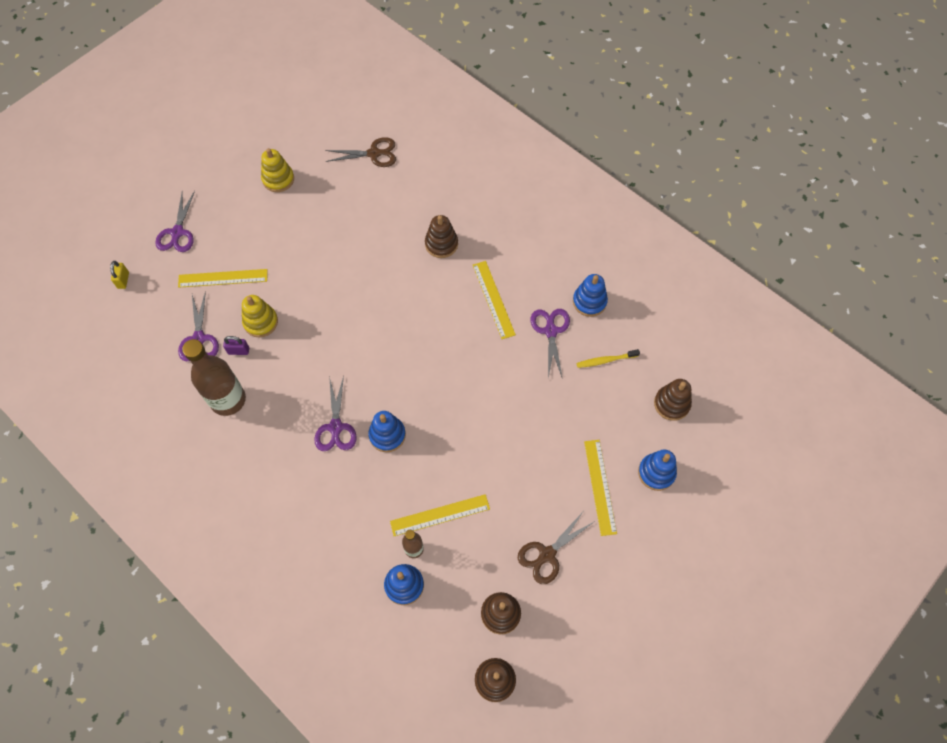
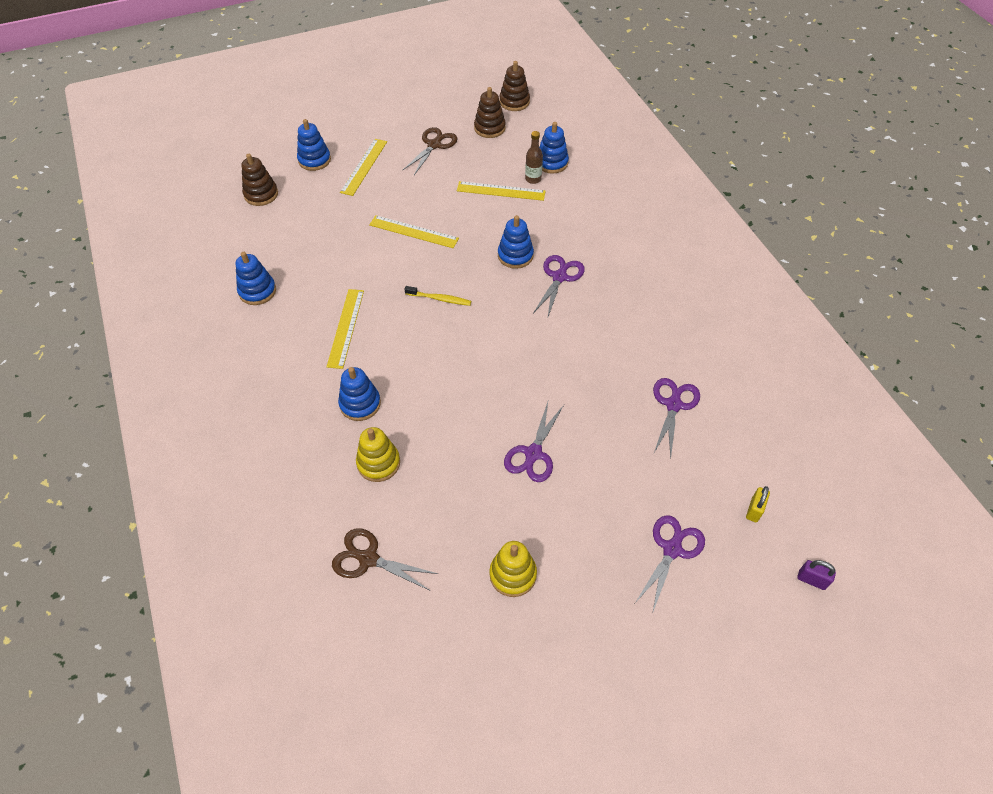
camera: 155 degrees left, 10 degrees down
(223, 278) = (628, 464): yellow ruler -> yellow ruler (413, 232)
(228, 400) = (656, 335): brown bottle -> none
(238, 351) = (632, 377): purple padlock -> purple padlock (811, 580)
(260, 322) = (599, 397): yellow stacking toy -> yellow stacking toy (378, 463)
(441, 244) = (360, 404): brown stacking toy -> blue stacking toy
(547, 554) = (434, 145): brown scissors -> brown scissors turned 45 degrees counterclockwise
(551, 331) = (313, 281): purple scissors -> purple scissors (533, 453)
(605, 360) = (285, 241): yellow toothbrush -> yellow toothbrush (440, 299)

